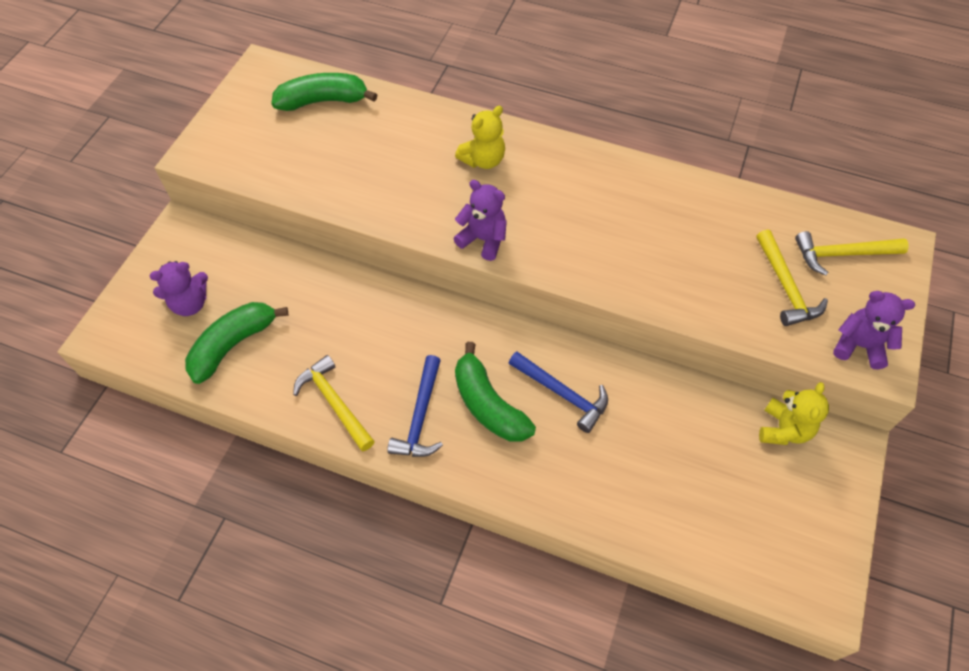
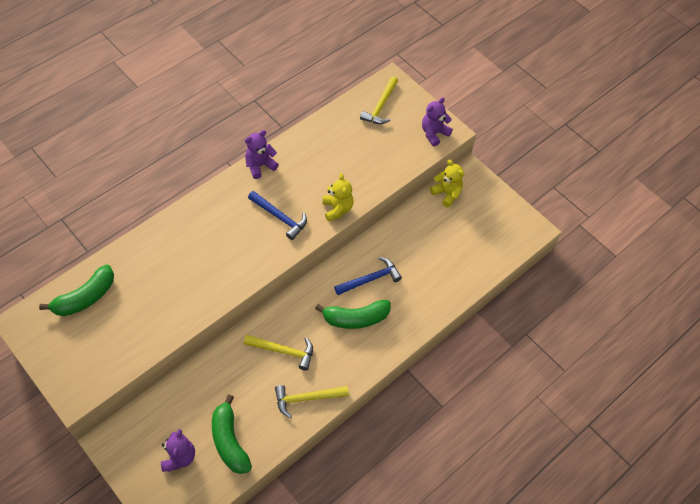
camera: 65 degrees left, 0 degrees up
(323, 101) = (85, 297): green banana -> green banana turned 150 degrees counterclockwise
(420, 416) = (343, 356): blue hammer -> blue hammer (280, 217)
(483, 160) = (204, 231): yellow teddy bear -> yellow teddy bear (337, 209)
(483, 239) = (263, 260): purple teddy bear -> purple teddy bear (260, 165)
(785, 287) = (384, 141): yellow hammer -> yellow hammer (283, 351)

